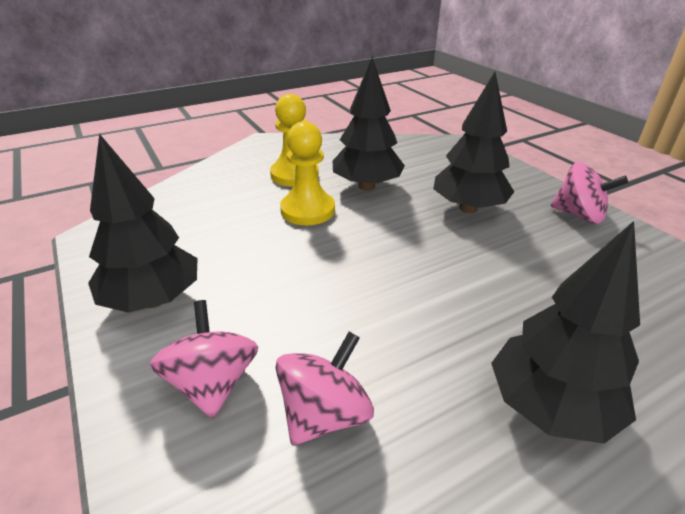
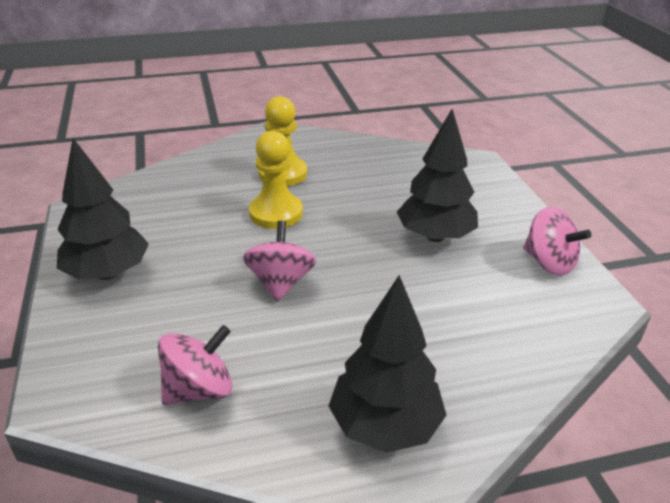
camera: 15 degrees right, 0 degrees up
(212, 383) = (126, 348): pink spinning top -> pink spinning top (280, 282)
(367, 186) = (347, 197): black tree -> none

